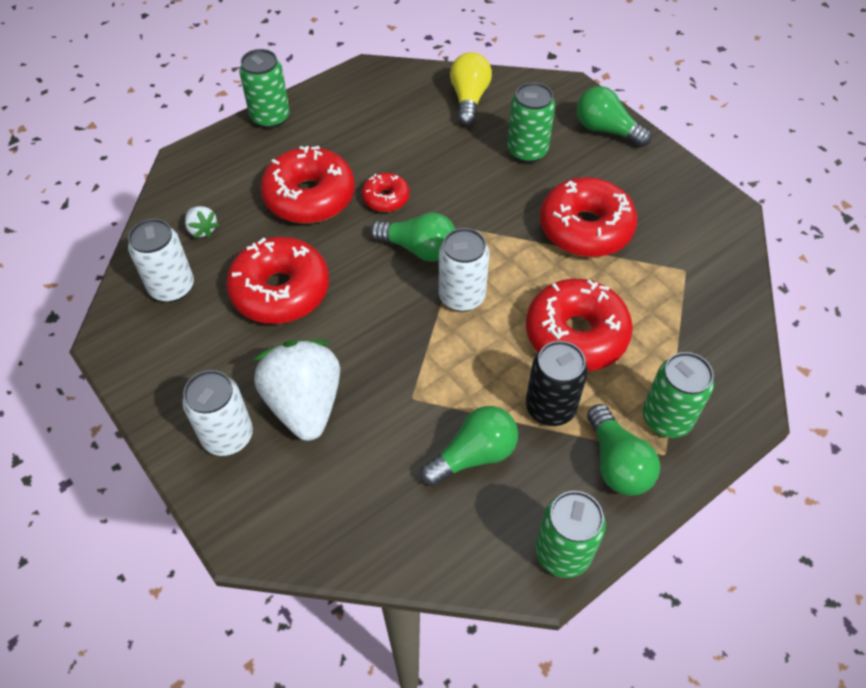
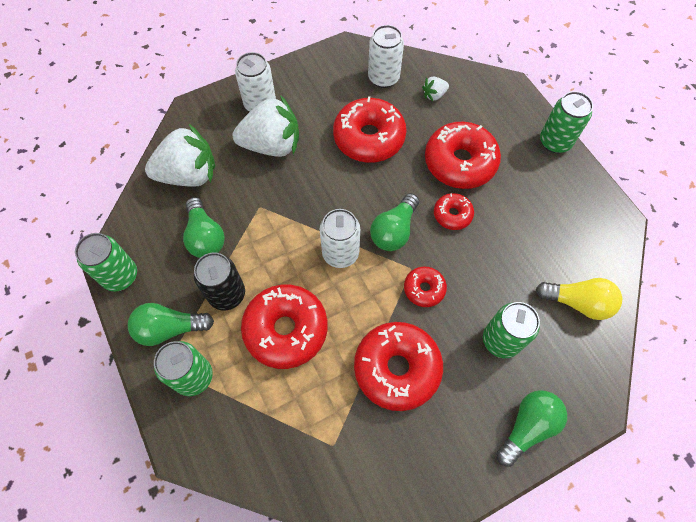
camera: 100 degrees right, 10 degrees up
(373, 506) = (189, 175): none -> white strawberry
(487, 215) = (424, 289): none -> red donut

